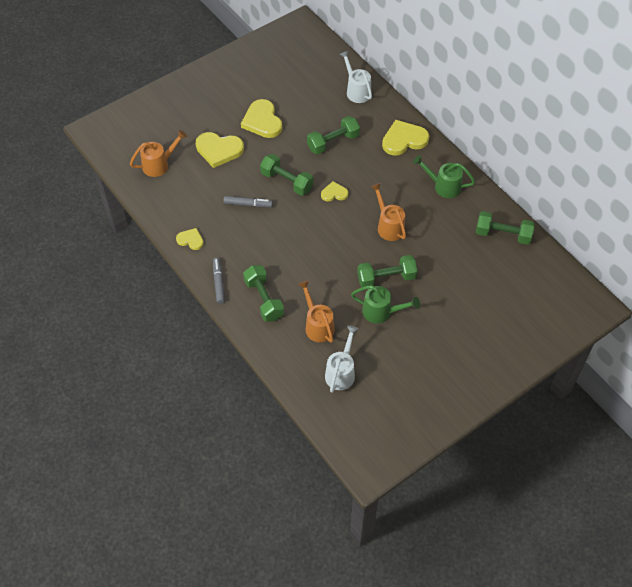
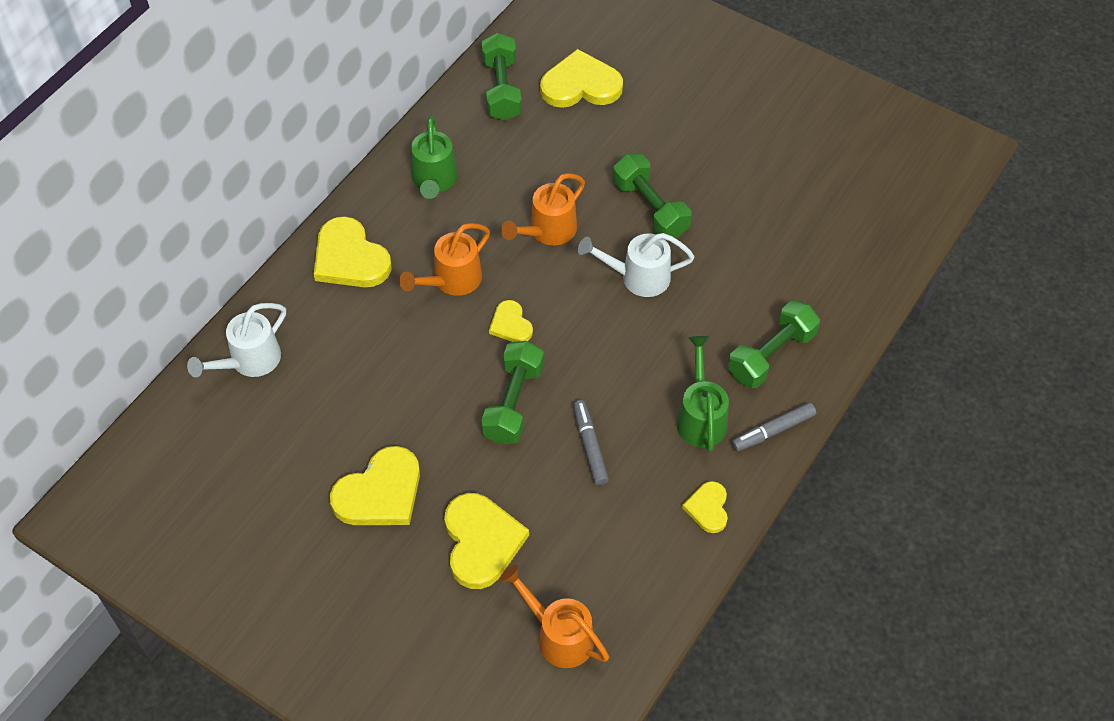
camera: 110 degrees left, 0 degrees up
(317, 325) = (780, 270): orange watering can -> orange watering can (451, 281)
(333, 142) = (393, 360): green dumbbell -> none
(341, 372) = (842, 218): white watering can -> white watering can (637, 277)
(381, 312) = (715, 198): green watering can -> green watering can (701, 417)
(494, 274) = (580, 85): none -> yellow heart

